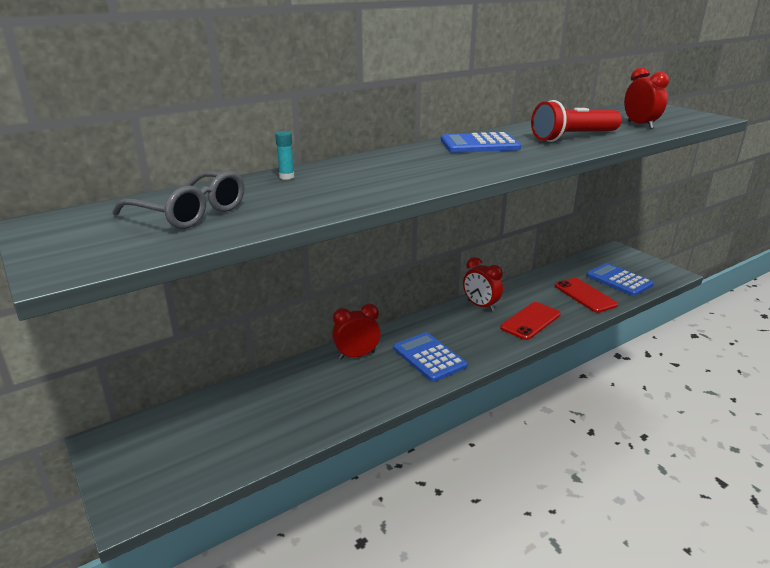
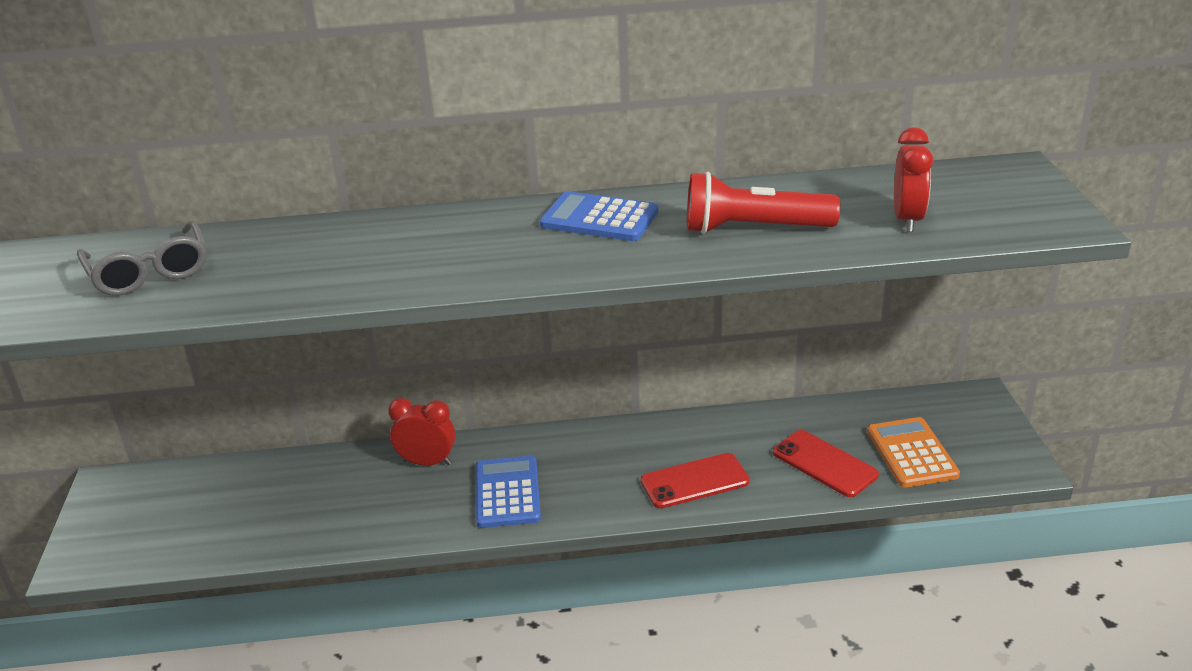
camera: 30 degrees right, 5 degrees up
(286, 177) = (301, 234): turquoise glue stick -> none
(480, 306) = (652, 436): red clock -> none
(585, 295) = (824, 464): red phone -> red phone turned 45 degrees counterclockwise
(619, 280) = (911, 453): blue calculator -> orange calculator

